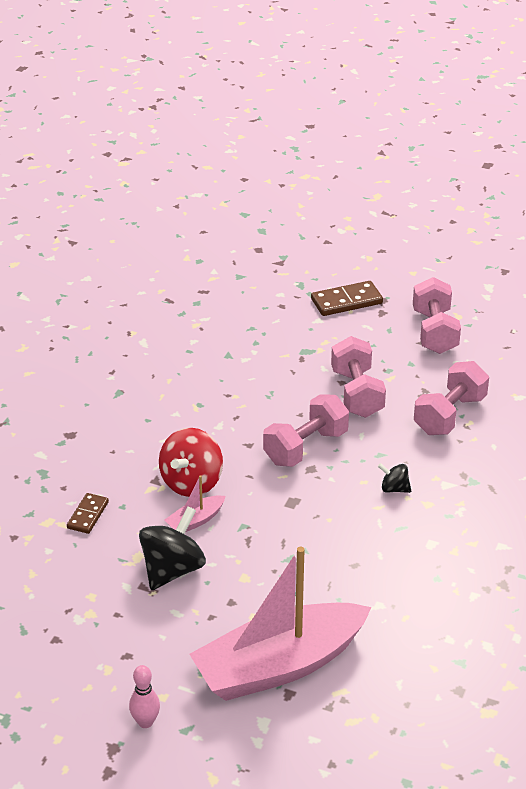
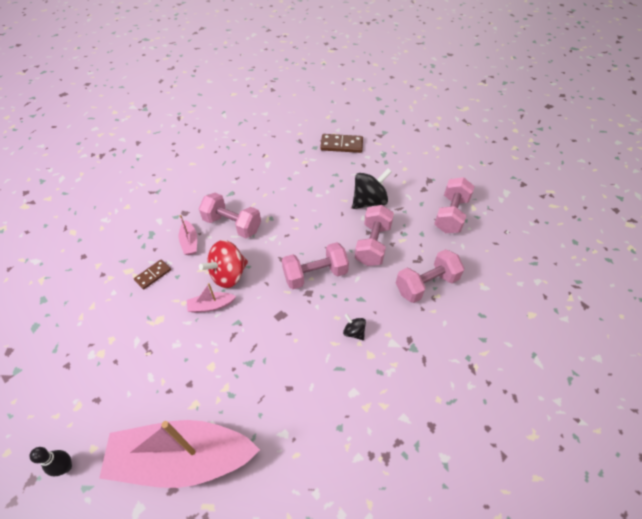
camera: 25 degrees right, 15 degrees up
(107, 465) = (189, 242): none -> pink boat
(145, 722) = (66, 467): pink bowling pin -> black bowling pin
(151, 428) = (232, 225): none -> pink dumbbell
(172, 570) = (171, 339): black spinning top -> black spinning top (369, 201)
(346, 301) = (405, 174): brown domino -> brown domino (341, 145)

